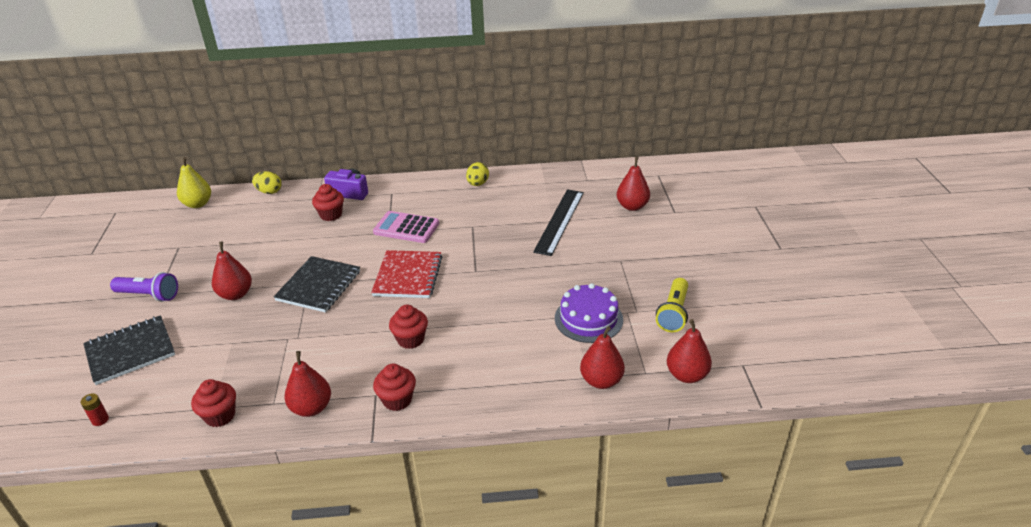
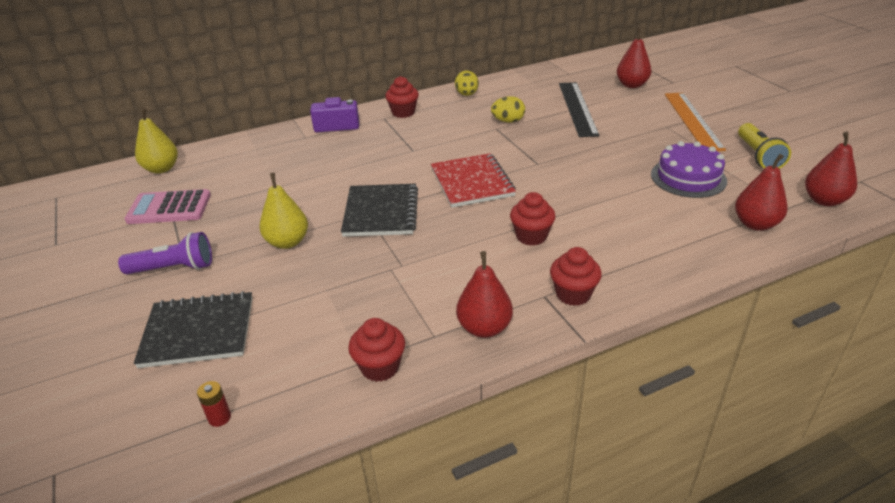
camera: 20 degrees left, 0 degrees up
(130, 351) = (198, 331): black notebook -> black notebook turned 45 degrees clockwise
(236, 294) = (287, 242): red pear -> yellow pear
(269, 192) = (241, 142): yellow egg -> yellow egg (508, 121)
(331, 215) = (334, 148): red cupcake -> red cupcake (403, 112)
(406, 228) = (429, 143): pink calculator -> pink calculator (169, 208)
(650, 260) = (692, 120): none -> orange ruler

